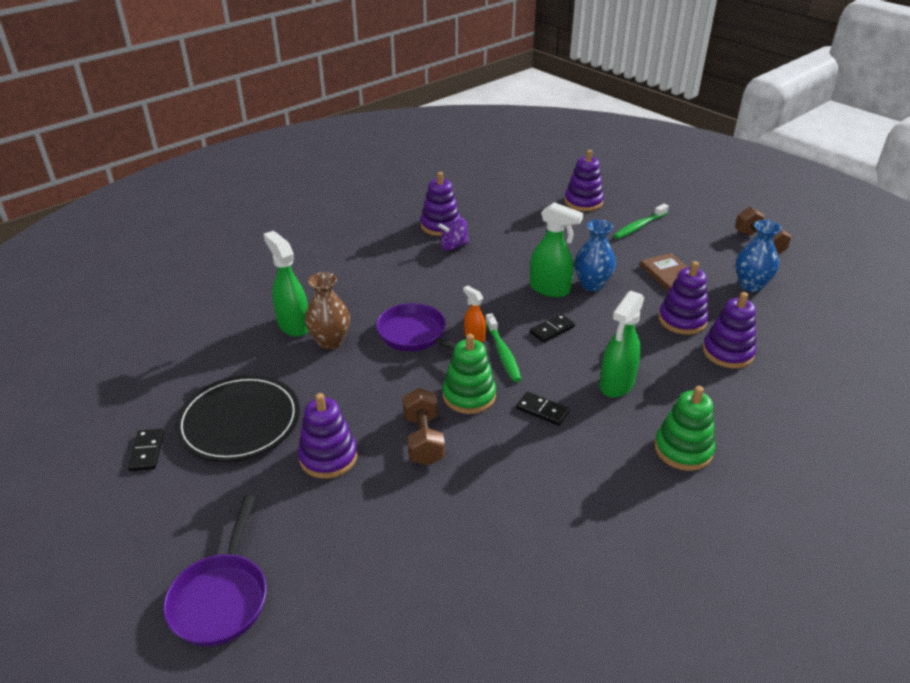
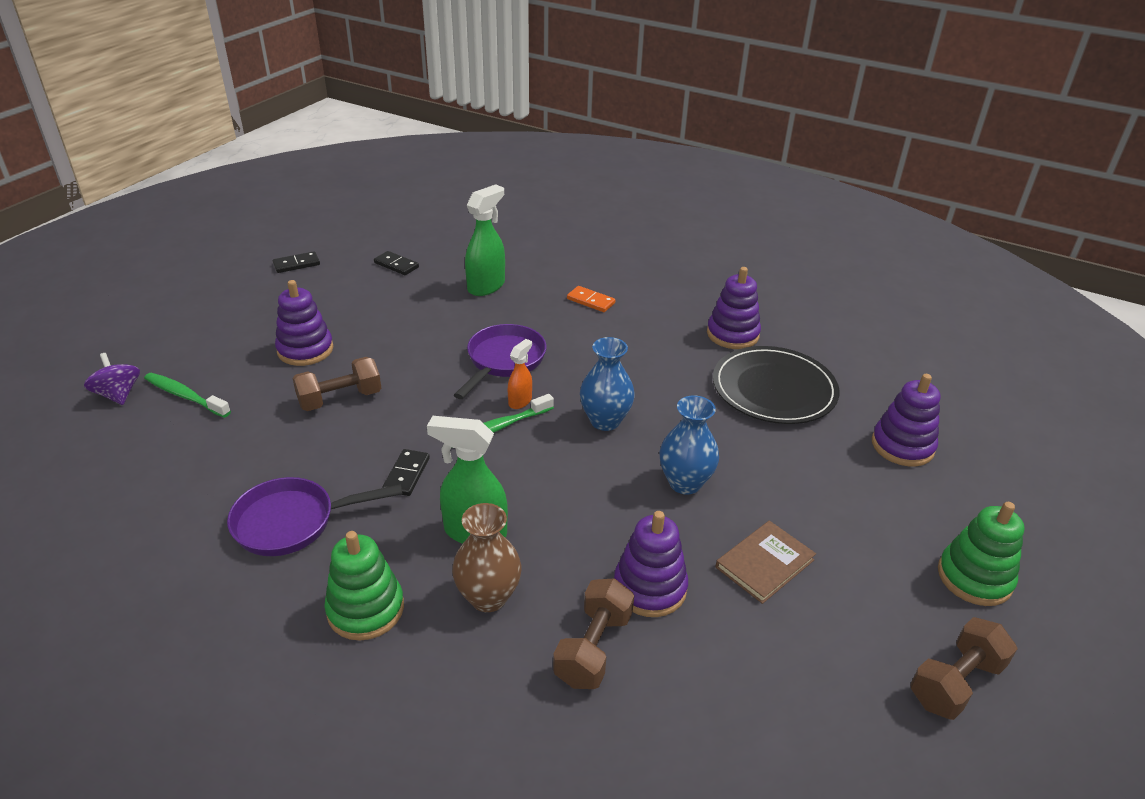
camera: 70 degrees right, 0 degrees up
(221, 597) = (145, 338): purple pan -> purple pan (292, 522)
(239, 421) = (341, 294): black plate -> black plate (774, 389)
(330, 341) = (470, 312): brown vase -> brown vase (488, 597)
(356, 275) = (590, 301): none -> orange domino
(454, 246) = (694, 352): purple spinning top -> purple spinning top (118, 394)
(469, 396) = (415, 416): green stacking toy -> green stacking toy (974, 578)
(550, 289) = (650, 445): green spray bottle -> none
(552, 330) = (562, 460): black domino -> black domino (396, 265)
(639, 226) = (881, 515): green toothbrush -> green toothbrush (185, 396)
(727, 352) = (593, 648): purple stacking toy -> brown dumbbell
(750, 285) = (802, 674): blue vase -> blue vase (605, 421)

